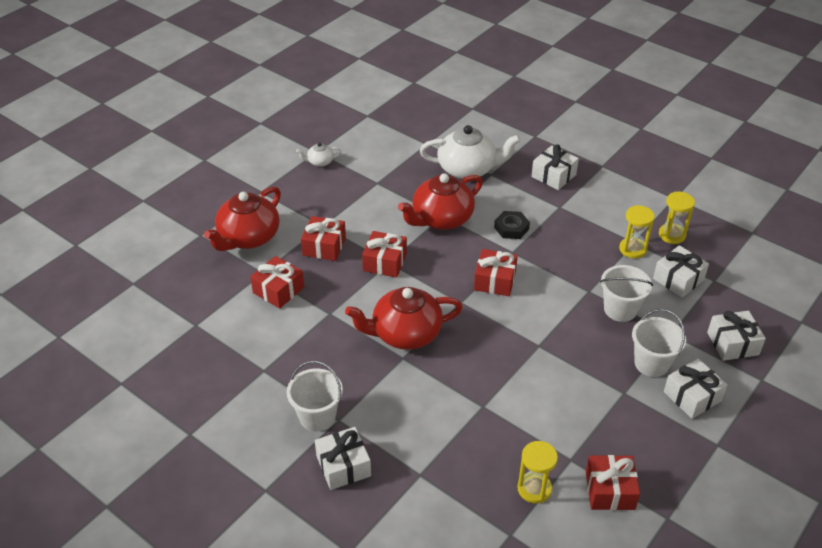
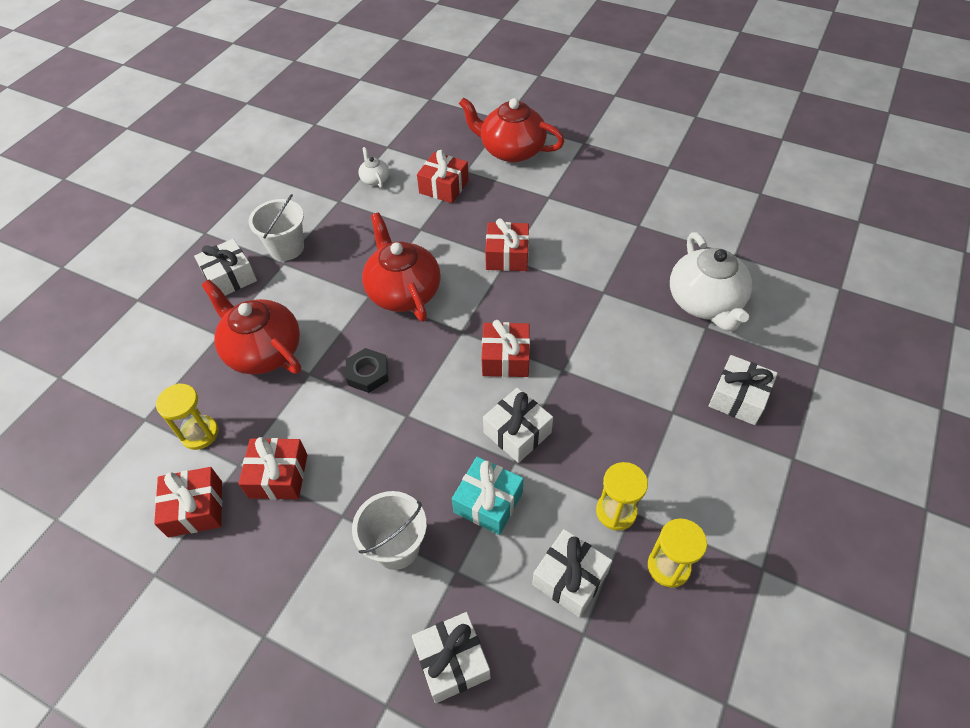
camera: 80 degrees right, 10 degrees up
(320, 162) = (652, 173): white teapot -> white teapot (375, 179)
(324, 246) = (516, 205): red gift -> red gift (278, 476)
(441, 219) = (597, 291): red teapot -> red teapot (263, 350)
(511, 228) = (607, 363): black nut -> black nut (368, 373)
(620, 309) = (488, 502): white bucket -> turquoise gift
(692, 396) = (344, 601): white gift -> white gift (517, 432)

